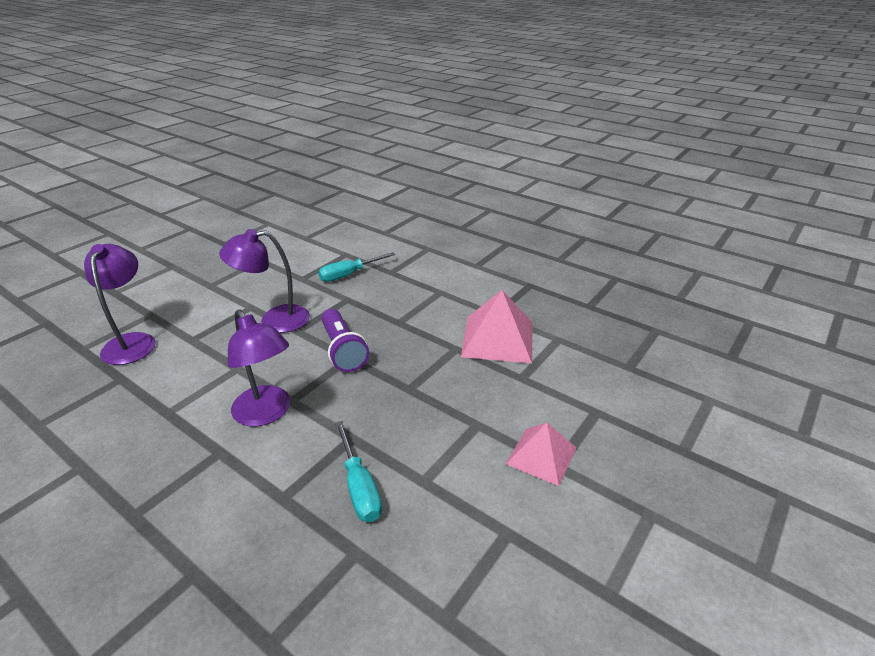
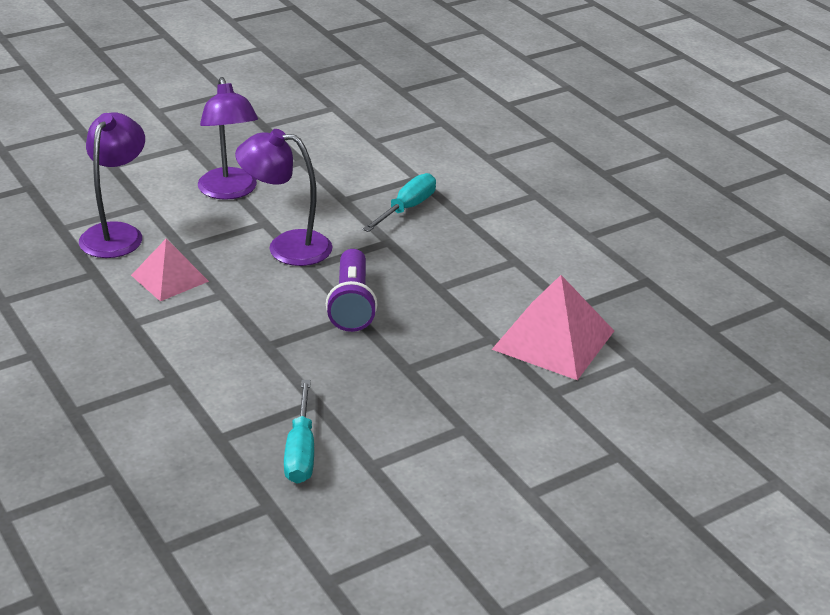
camera: 20 degrees right, 0 degrees up
(267, 413) = (235, 352): purple lamp -> purple lamp (229, 191)
(349, 275) = (407, 208): turquoise screwdriver -> turquoise screwdriver turned 135 degrees clockwise
(541, 455) = (517, 479): pink pyramid -> pink pyramid (169, 278)

